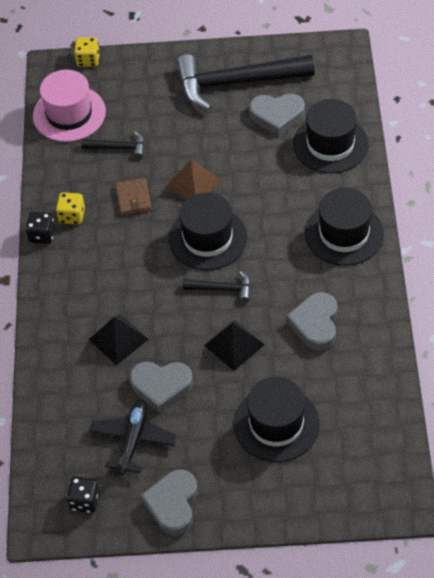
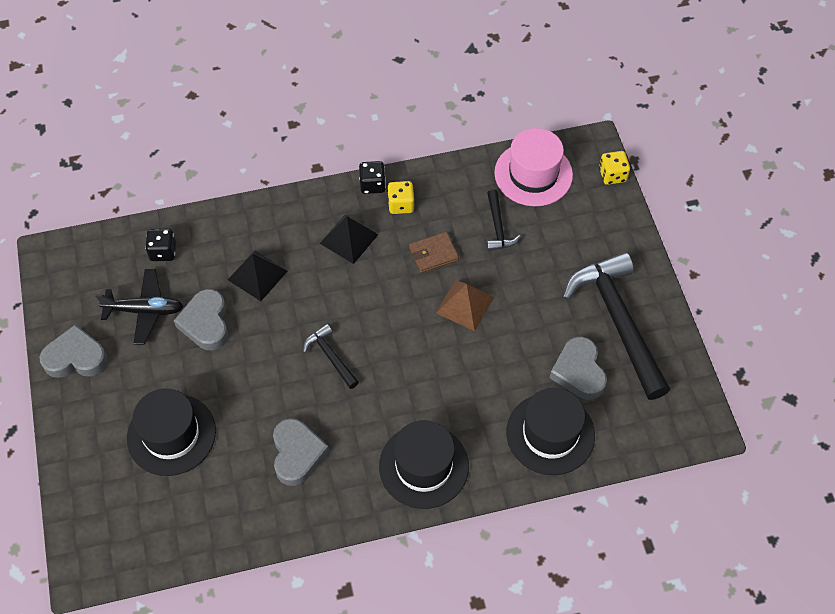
camera: 75 degrees right, 5 degrees up
(85, 501) = (77, 284): black dice -> black dice (163, 252)
(207, 238) = (394, 331): black hat -> none
(222, 289) = (330, 357): black hammer -> black hammer turned 150 degrees clockwise
(234, 345) = (262, 379): black pyramid -> black pyramid (348, 239)
(315, 324) = (297, 454): grey heart -> grey heart turned 90 degrees clockwise

